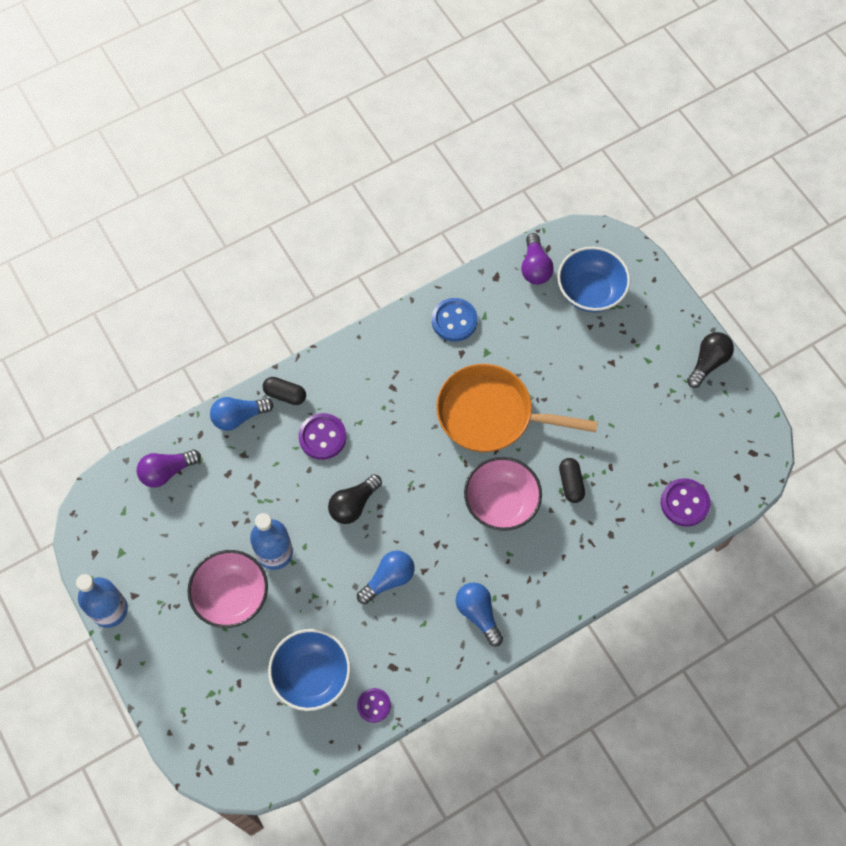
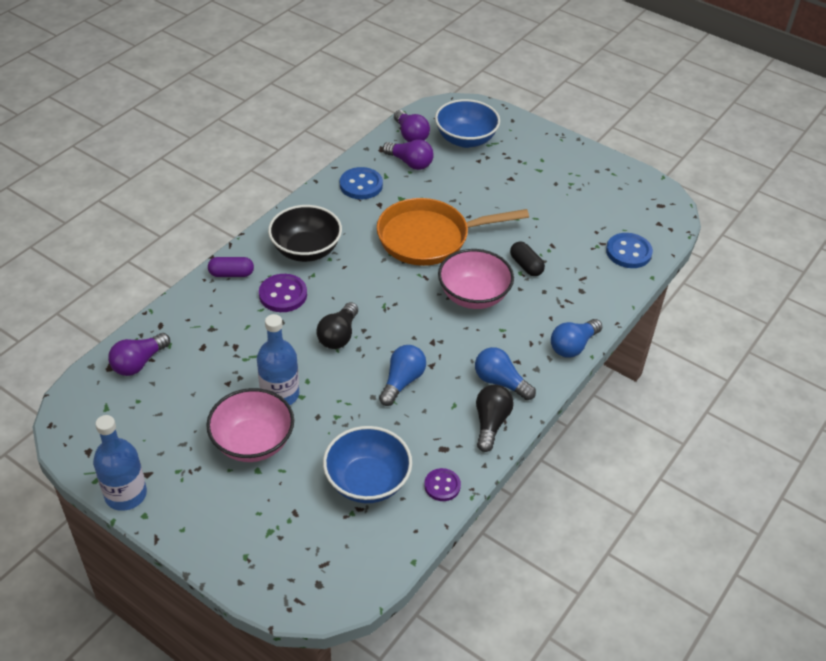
camera: 25 degrees left, 20 degrees down
(239, 417) = (194, 302): blue light bulb -> blue light bulb (573, 346)
(285, 394) = (231, 274): black capsule -> purple capsule
(366, 389) = (306, 250): none -> black bowl
(517, 306) = (410, 163): none -> purple light bulb
(684, 503) = (628, 252): purple button -> blue button
(708, 363) = (588, 159): black light bulb -> black light bulb (490, 423)

